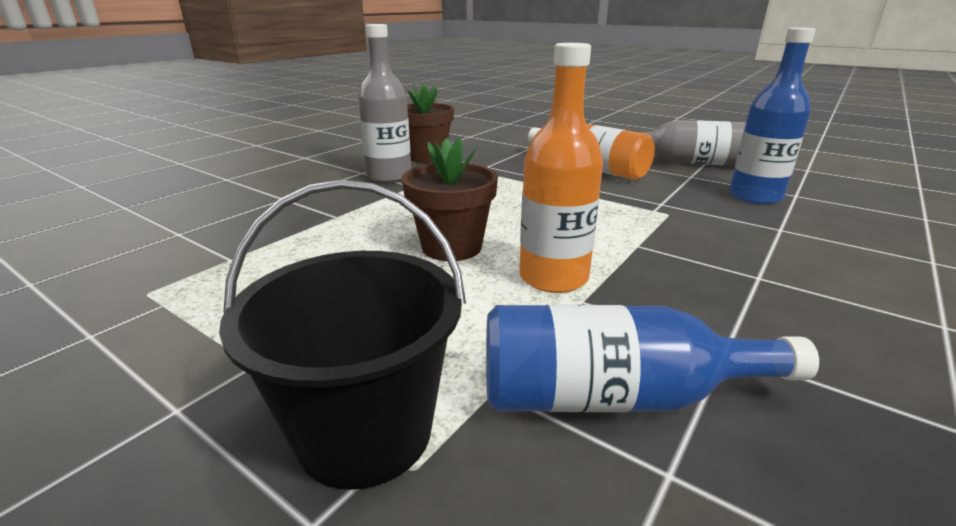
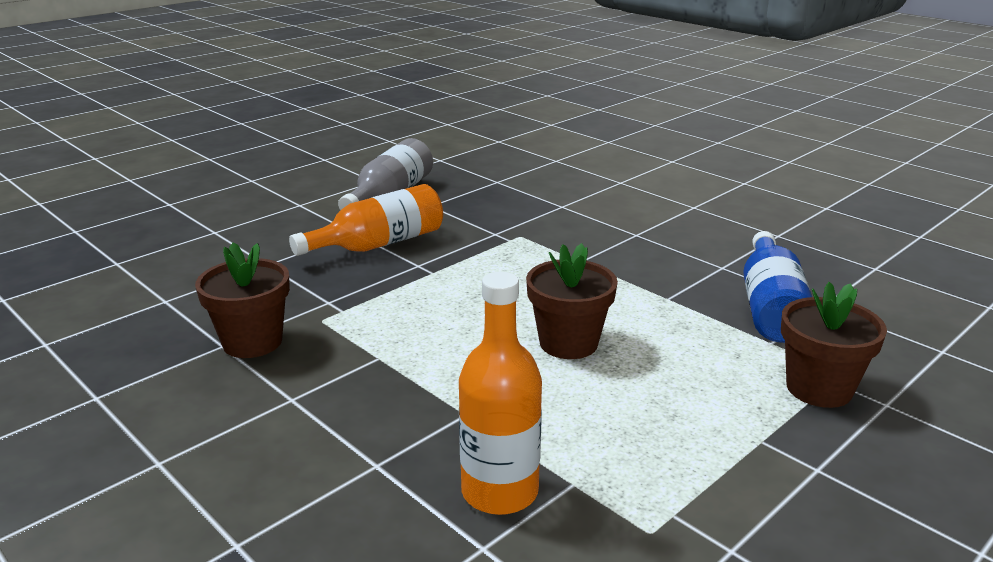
camera: 80 degrees left, 0 degrees up
(365, 432) = (819, 388): black bucket -> brown flower pot
(389, 177) = (329, 375): grey bottle -> none
(553, 277) = (632, 303): orange bottle -> orange bottle (499, 491)
(755, 197) = (495, 195): blue bottle -> none

